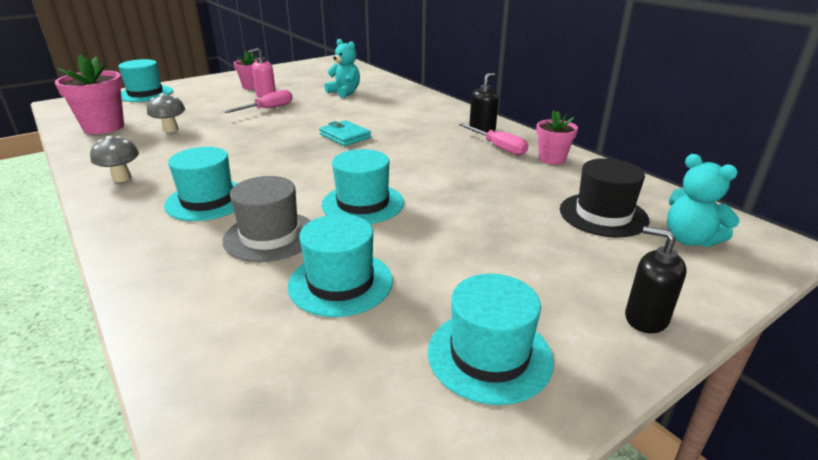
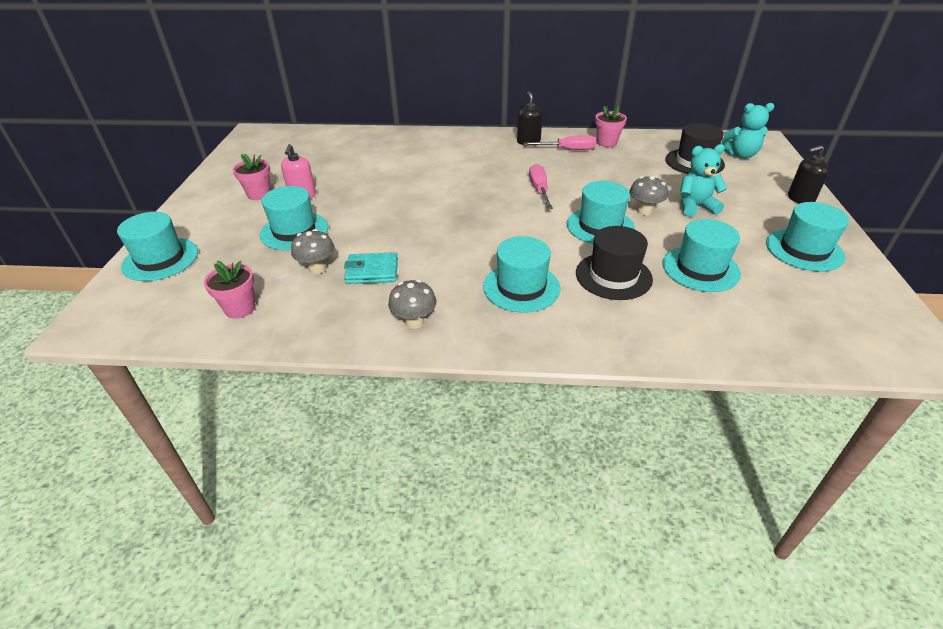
camera: 50 degrees left, 10 degrees up
(104, 127) = (240, 308): pink flower pot -> pink flower pot, size x0.61
(214, 109) = (294, 231): none -> turquoise hat
(268, 109) = (343, 205): pink screwdriver -> pink screwdriver (539, 190)
(270, 236) = (613, 276): grey hat -> black hat
(344, 92) = (361, 159): turquoise teddy bear -> turquoise teddy bear (695, 207)
(345, 136) = (467, 192): turquoise wallet -> turquoise wallet (372, 271)
(428, 217) = (644, 211): none -> grey mushroom

